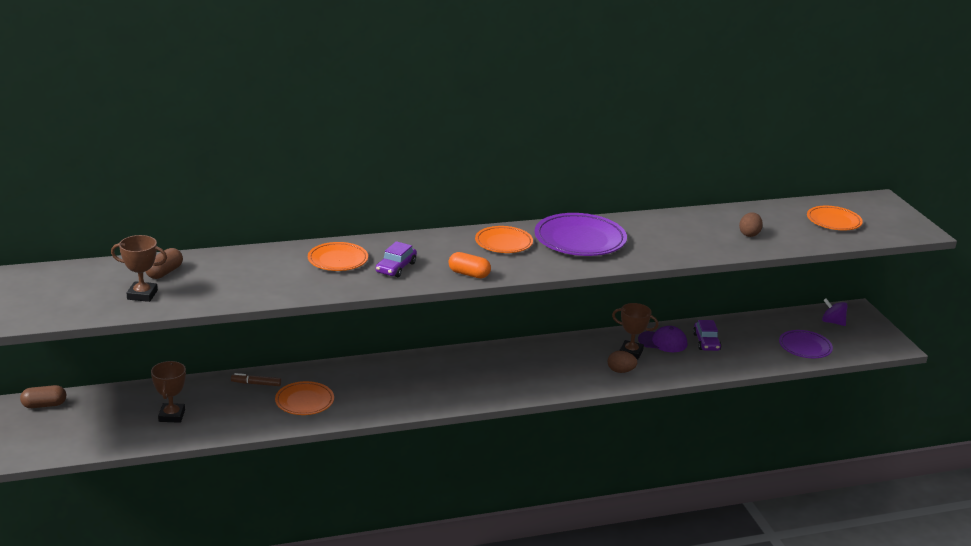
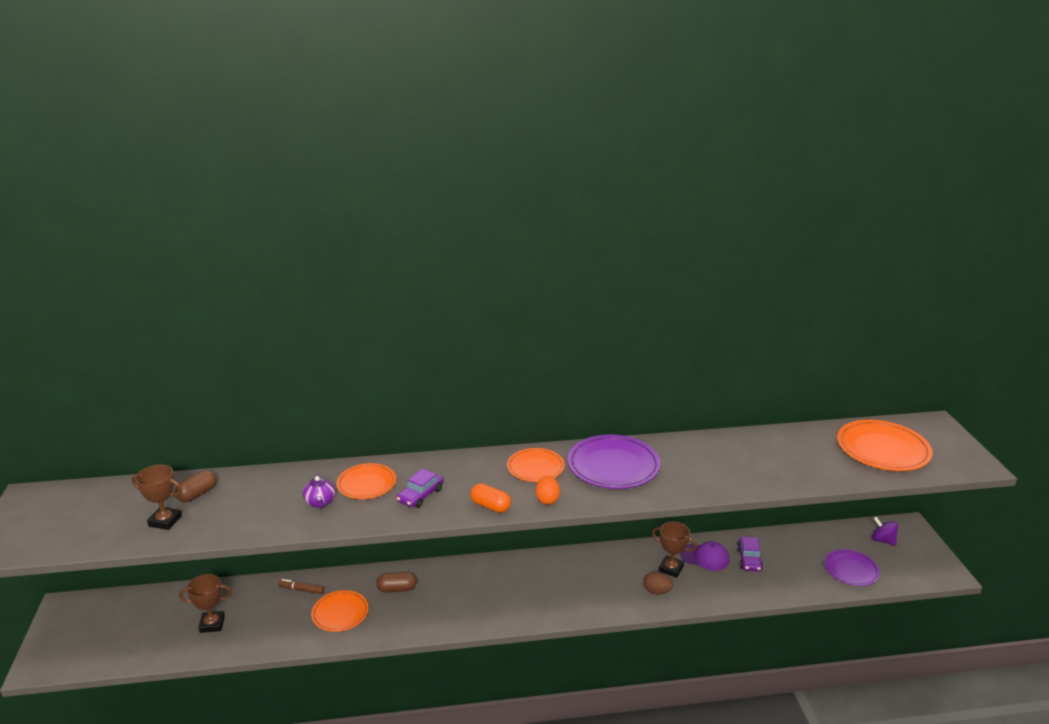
camera: 10 degrees right, 0 degrees up
(44, 405) = (103, 605): brown capsule -> brown capsule (397, 589)
(172, 416) = (212, 624): brown trophy -> brown trophy turned 75 degrees clockwise
(296, 276) = (320, 503): none -> purple teapot
(523, 267) = (547, 499): none -> orange egg
(749, 234) = (790, 464): brown egg -> none
(833, 221) = (882, 450): orange plate -> orange plate, size x1.61

